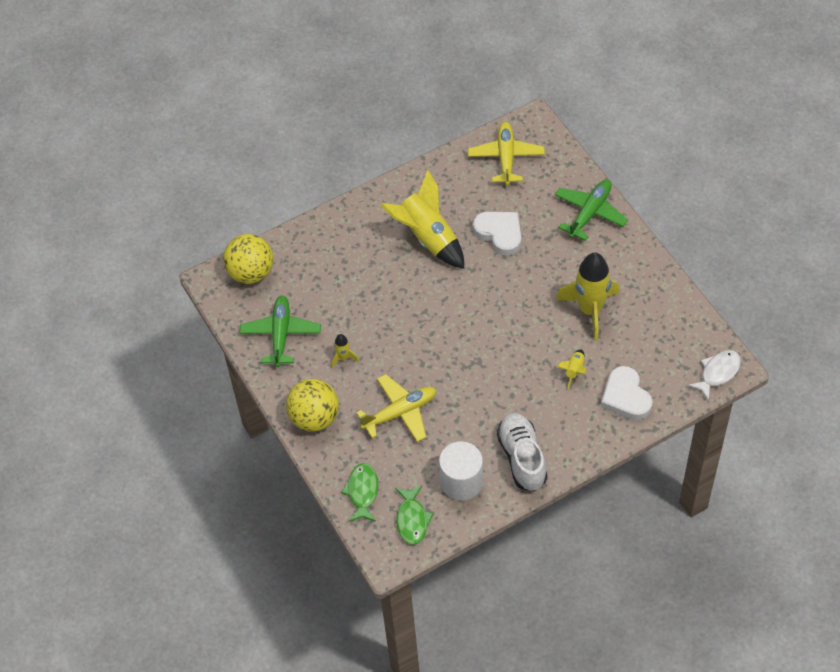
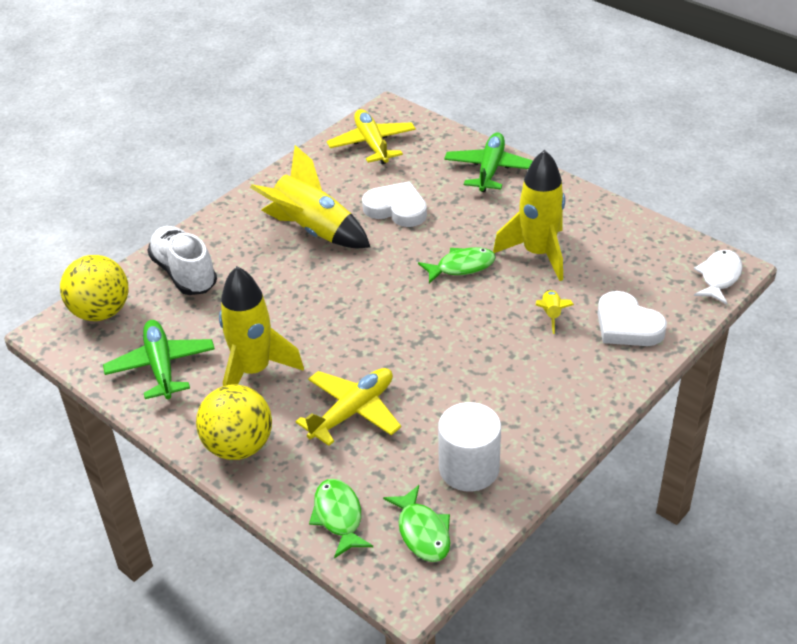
camera: 20 degrees left, 15 degrees down
(343, 358) = (254, 371): yellow rocket -> yellow rocket, size x2.29
(522, 458) = (535, 421): white shoe -> white shoe (184, 273)
(526, 306) = (461, 267): none -> green fish

